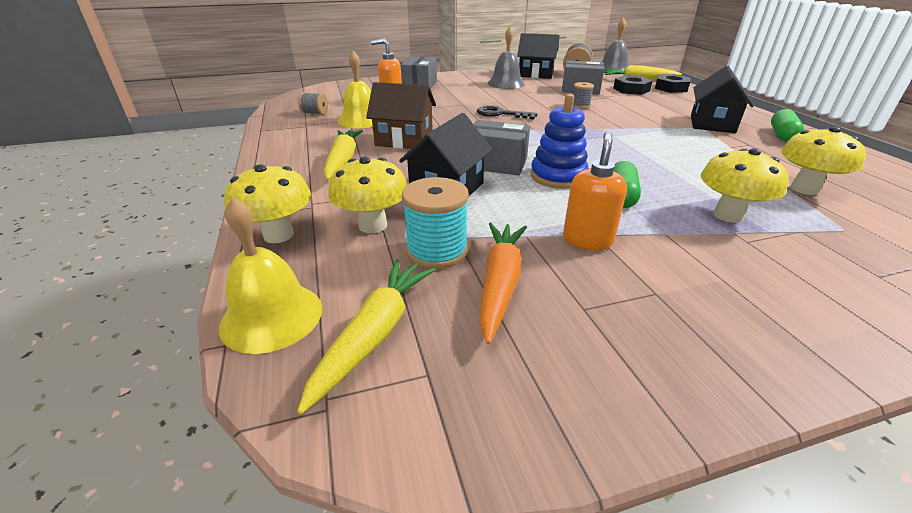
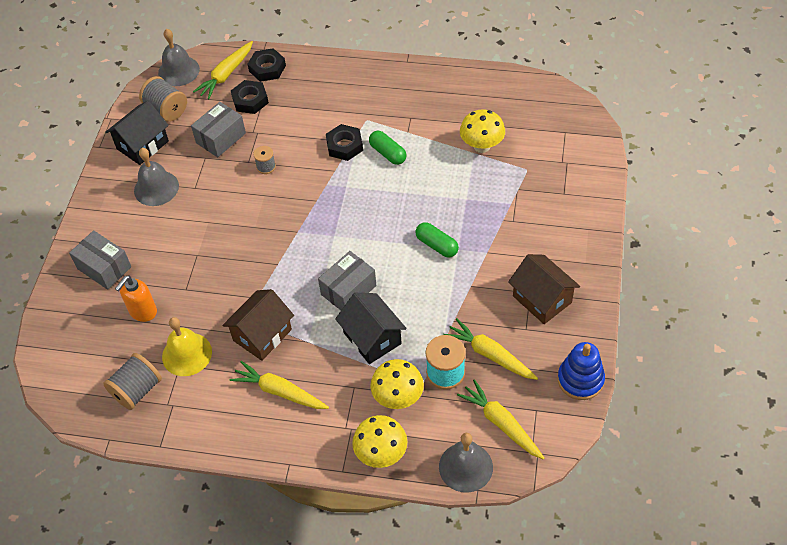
camera: 60 degrees left, 20 degrees up
(271, 316) = (465, 467): yellow bell -> grey bell
(315, 113) = (137, 390): grey spool -> grey spool, size x1.73
(500, 283) = (490, 355): orange carrot -> yellow carrot
(501, 114) = (245, 237): black key -> none
(558, 176) = (391, 263): blue stacking toy -> blue stacking toy (580, 380)
(587, 240) = (473, 293): orange soap dispenser -> none
(656, 126) = (344, 146): none -> black nut
(660, 310) = (542, 299): none -> brown house
(712, 124) = (363, 108): black house -> none
(728, 215) = (486, 208): yellow mushroom -> none
(782, 135) = (409, 86): green capsule -> green capsule (388, 153)

